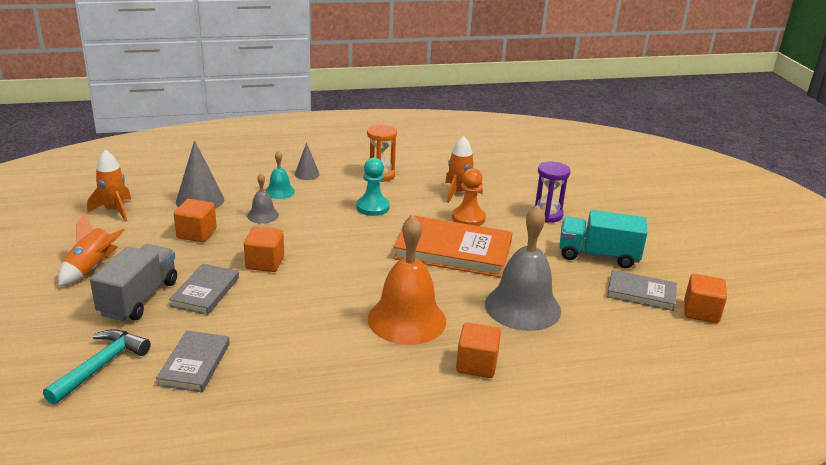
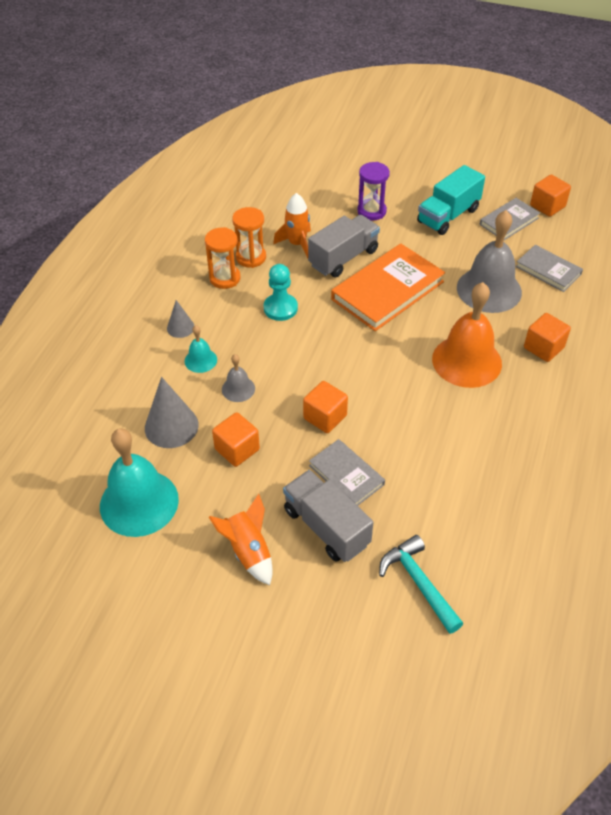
camera: 55 degrees left, 20 degrees up
(114, 210) = (139, 502): orange rocket -> turquoise bell
(194, 364) = (451, 516): grey book -> grey book (548, 270)
(417, 178) = (251, 257): none -> orange hourglass
(468, 218) = (343, 258): orange pawn -> grey truck

